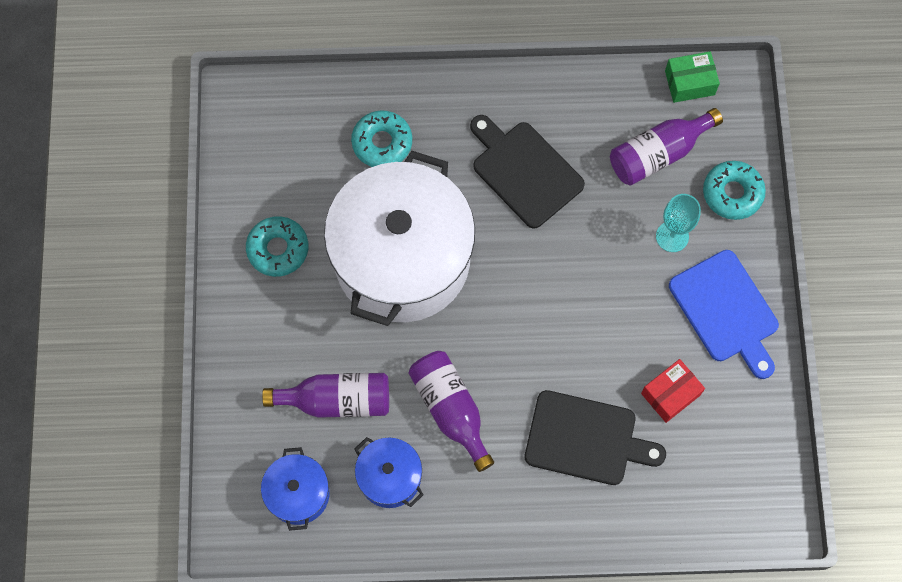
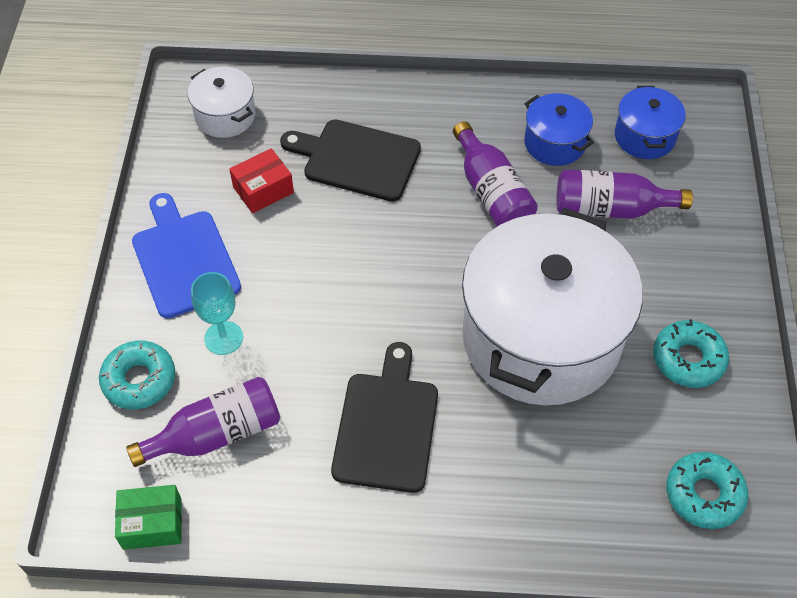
camera: 175 degrees left, 15 degrees down
(382, 143) = (566, 476): turquoise donut -> turquoise donut (704, 494)
(524, 171) = (387, 426): black cutting board -> black cutting board turned 135 degrees counterclockwise
(729, 484) = (225, 116): none -> white pot

